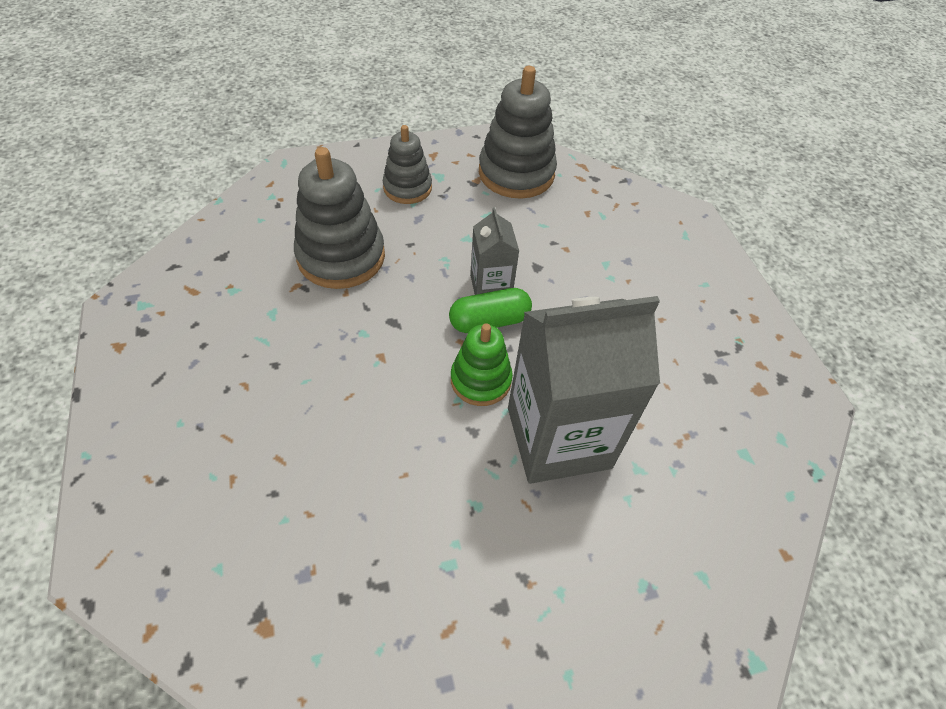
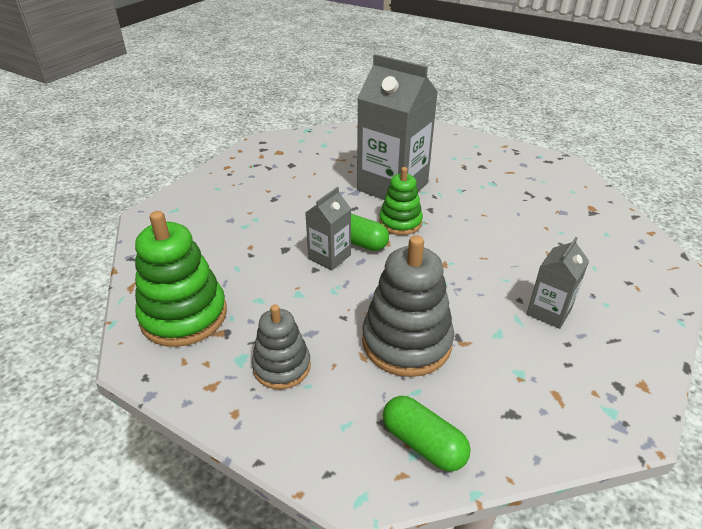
camera: 130 degrees left, 15 degrees down
(237, 369) = (549, 311): none -> grey carton
(270, 204) = (423, 443): none -> green capsule
(516, 173) = (184, 315): grey stacking toy -> green stacking toy

